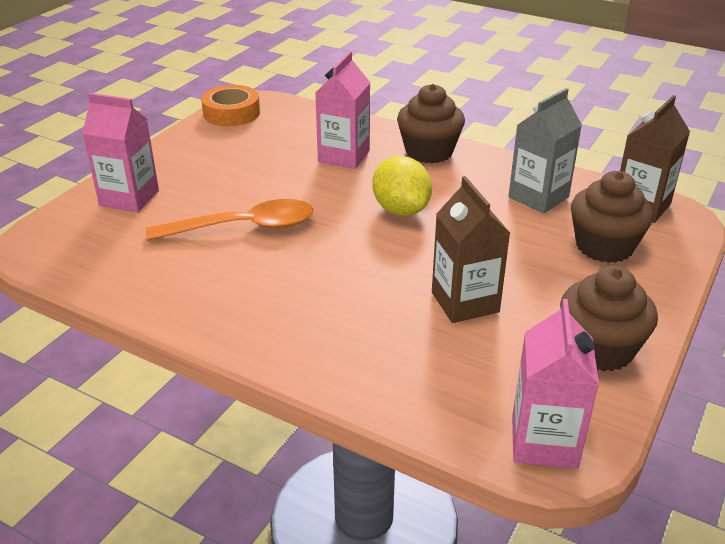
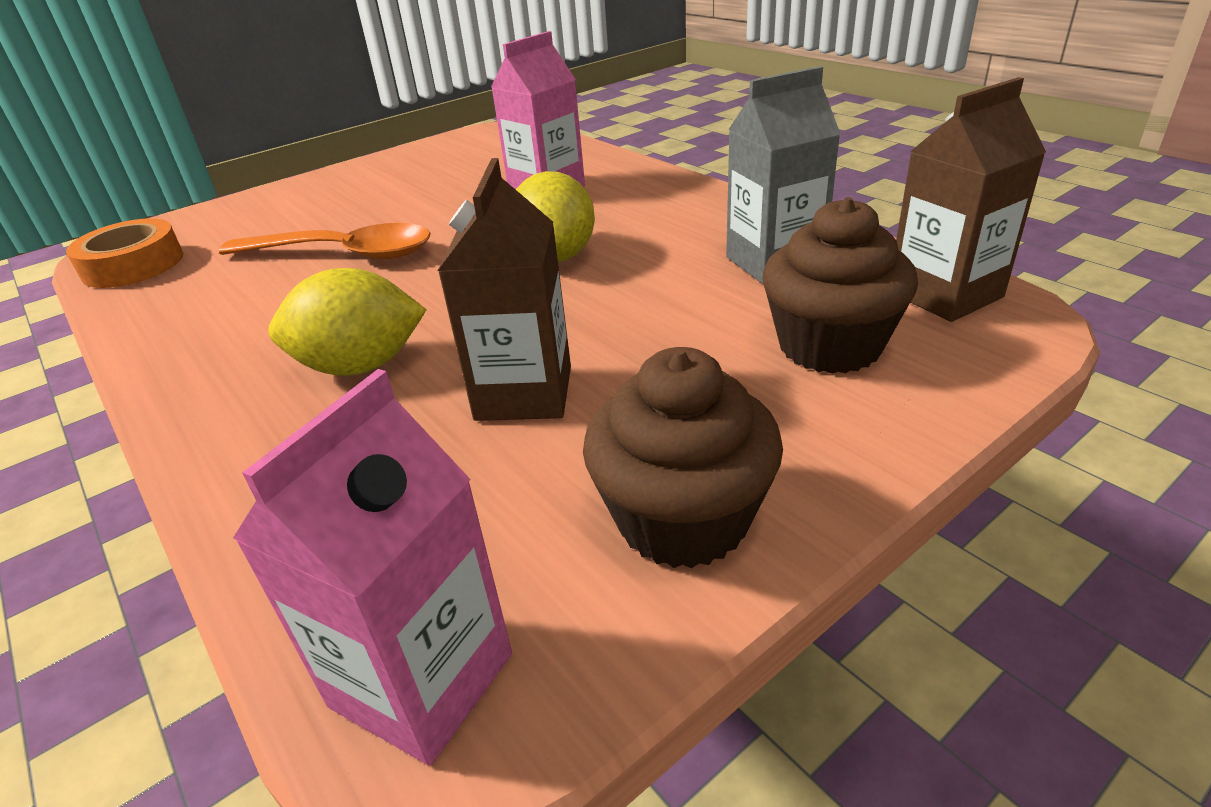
camera: 25 degrees right, 0 degrees up
(129, 198) = (263, 211): pink carton -> none
(231, 113) = (466, 139): orange tape -> orange tape (133, 265)
(348, 304) = (361, 366): none -> yellow lemon
(429, 152) = (662, 193): brown cupcake -> none

